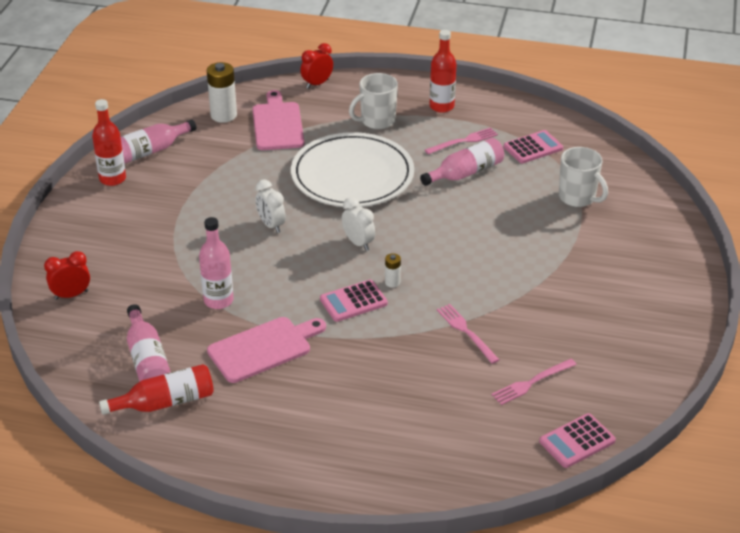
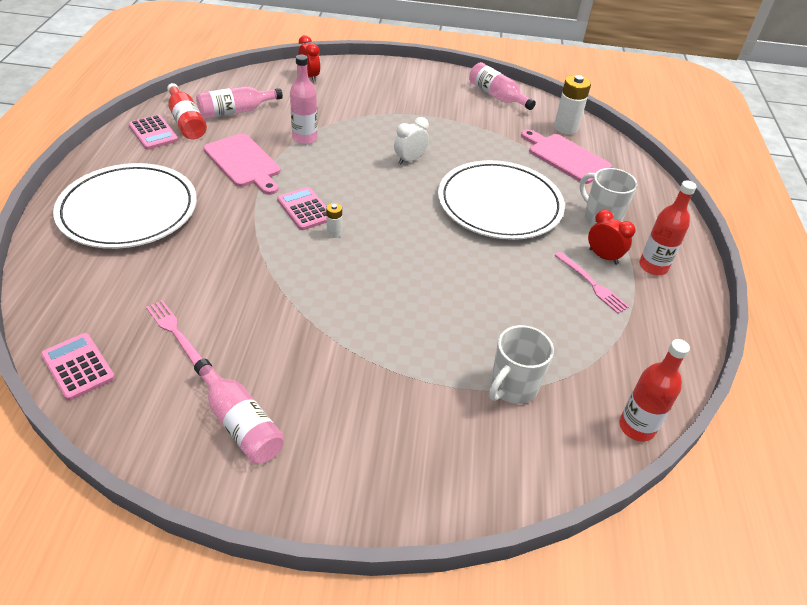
camera: 80 degrees right, 5 degrees up
(112, 179) = (454, 83): red bottle -> red bottle (636, 427)
(277, 124) = (565, 157): pink cutting board -> pink cutting board turned 120 degrees counterclockwise
(317, 84) = (647, 178): red clock -> red clock (603, 256)
(348, 435) = (128, 210): none -> white plate
(358, 243) = (392, 210): white clock -> none
(465, 173) = (531, 285): pink bottle -> pink bottle (240, 423)
(466, 332) = (259, 283): pink fork -> none
(533, 147) = (604, 346): pink calculator -> pink calculator (153, 133)

